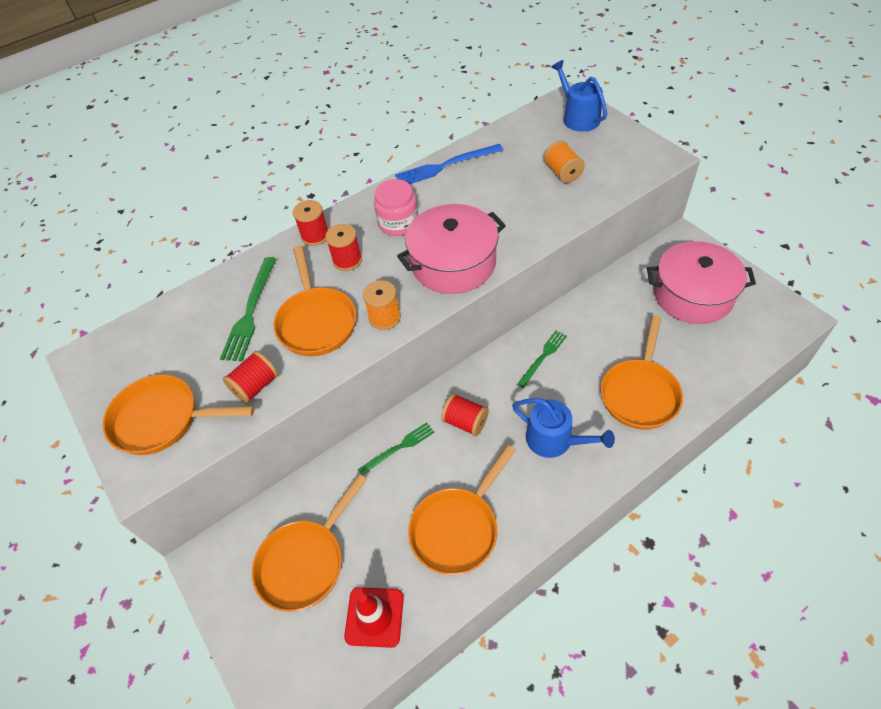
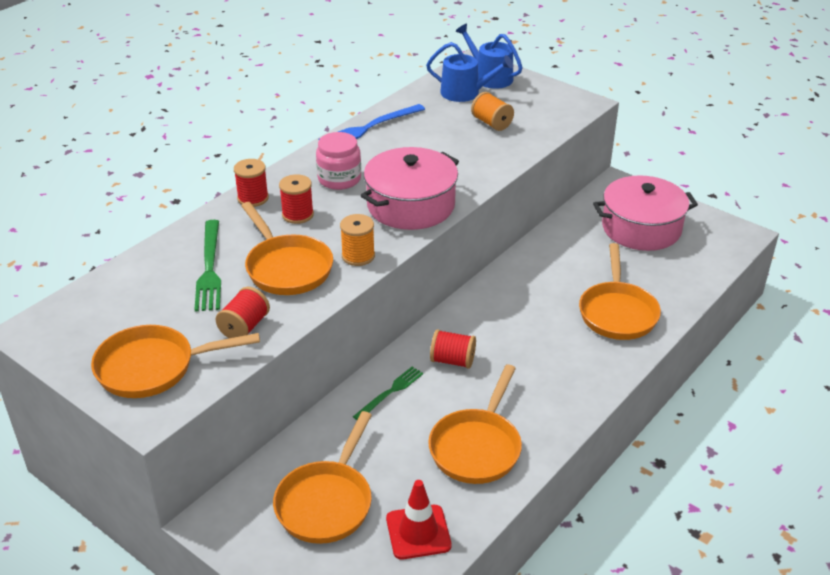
camera: 20 degrees left, 15 degrees down
(543, 357) = (512, 296): green fork -> none
(554, 440) = (548, 361): blue watering can -> blue watering can (465, 93)

